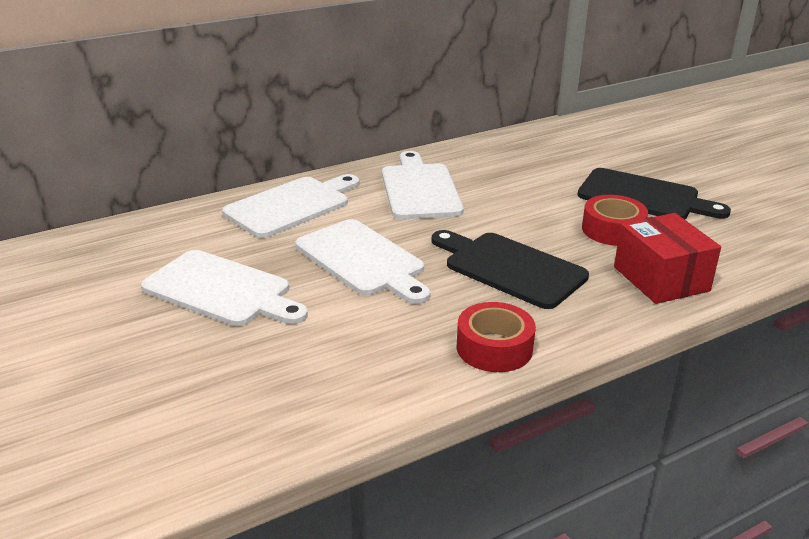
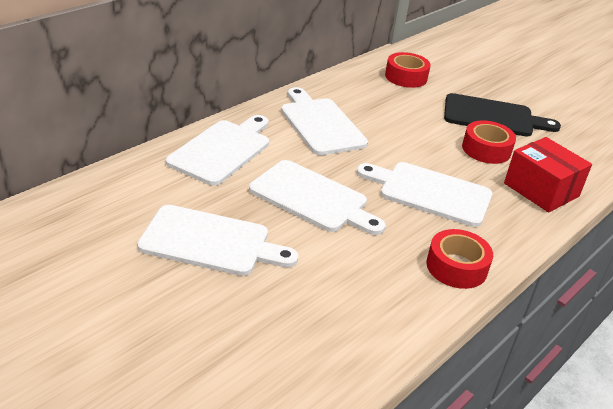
camera: 20 degrees left, 5 degrees up
(510, 268) = (430, 193): black cutting board -> white cutting board
(555, 149) = (406, 77): none -> red tape

